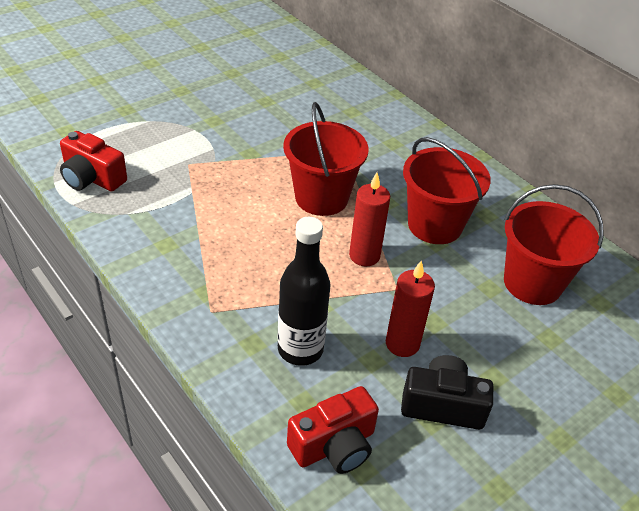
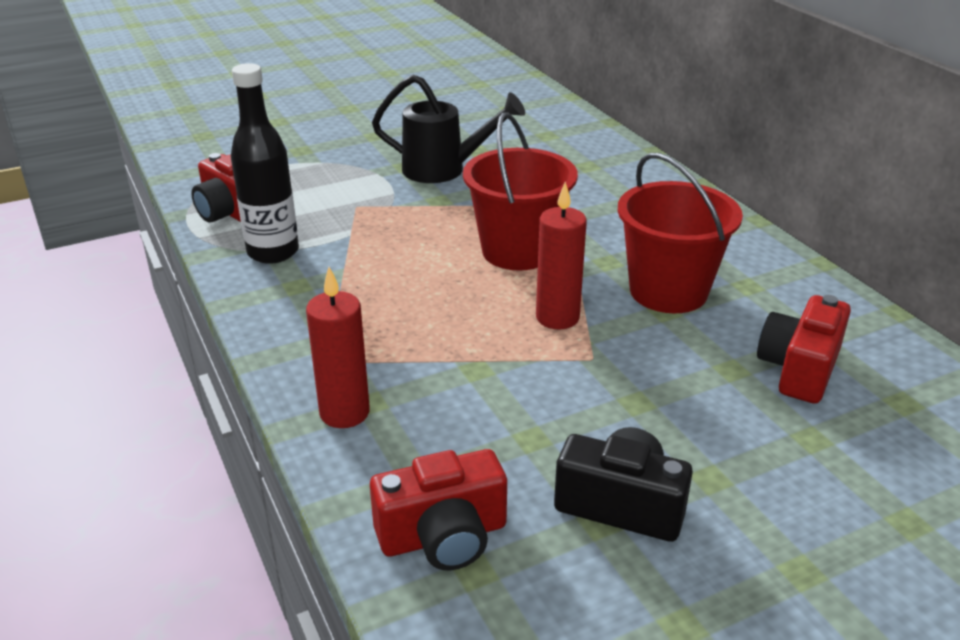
camera: 15 degrees right, 10 degrees down
(246, 123) = (444, 170): none -> black watering can
(300, 349) = (433, 415): black bottle -> black bottle (273, 252)
(402, 344) = (581, 423): red candle -> red candle (344, 413)
(532, 283) = (799, 369): red bucket -> red camera

